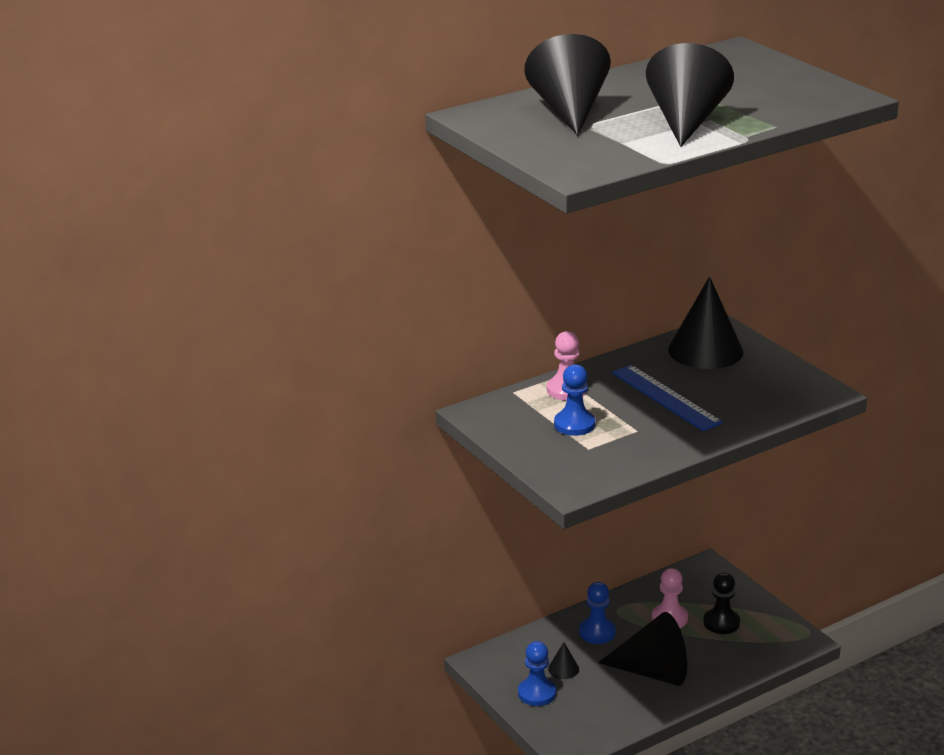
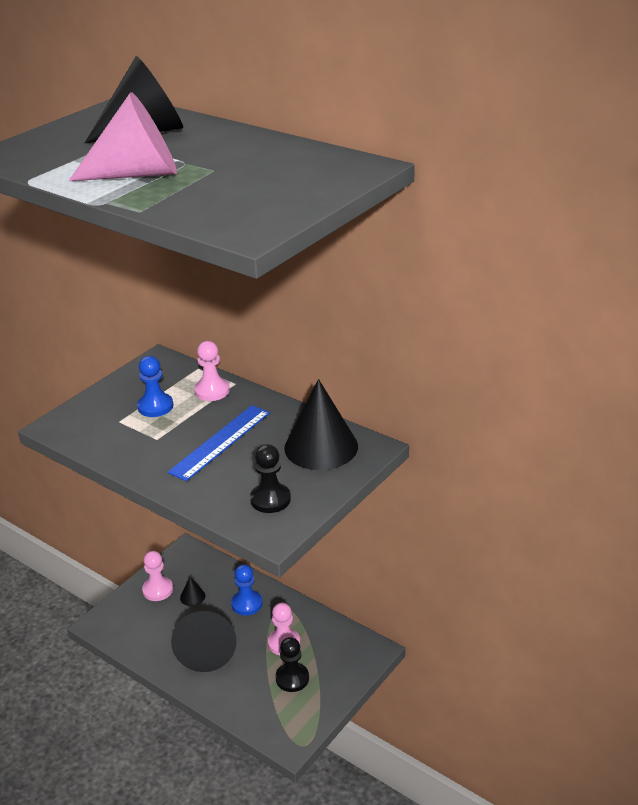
camera: 70 degrees right, 5 degrees up
(537, 693) = (158, 590): blue pawn -> pink pawn
(686, 121) = (137, 174): black cone -> pink cone
(774, 386) = (270, 499): none -> black pawn

